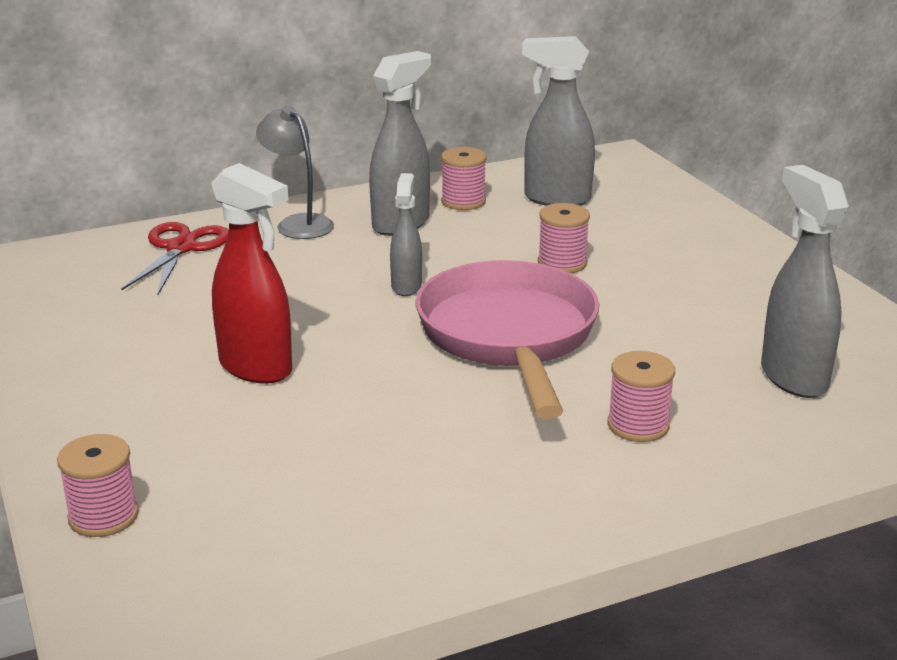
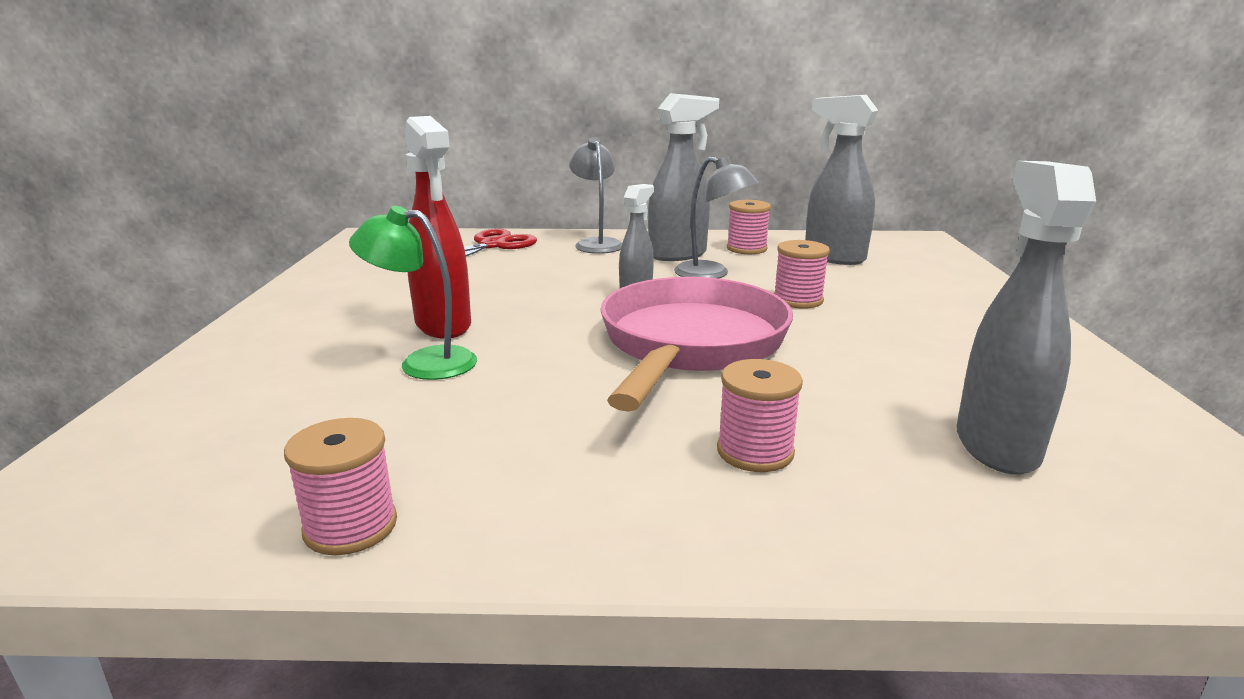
camera: 25 degrees right, 5 degrees down
(103, 516) = (171, 406): pink spool -> pink spool (350, 527)
(288, 413) = (423, 362): none -> green lamp
(457, 245) = (711, 274): none -> grey lamp

